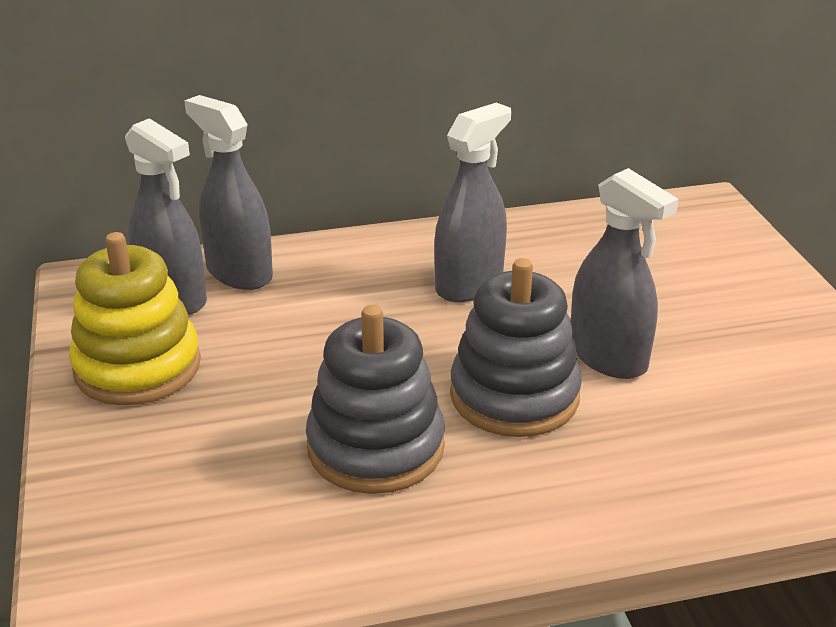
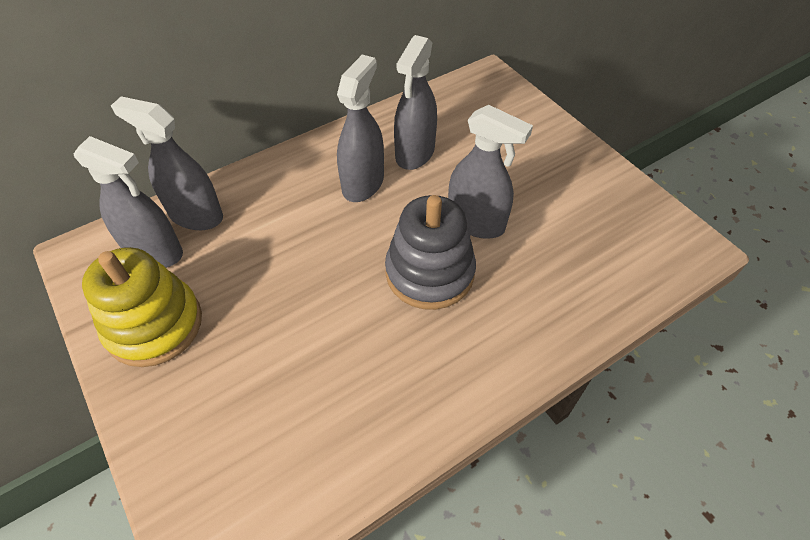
camera: 20 degrees left, 20 degrees up
(375, 447) = (356, 346): grey stacking toy -> none
(557, 267) = (415, 153): none -> grey spray bottle

